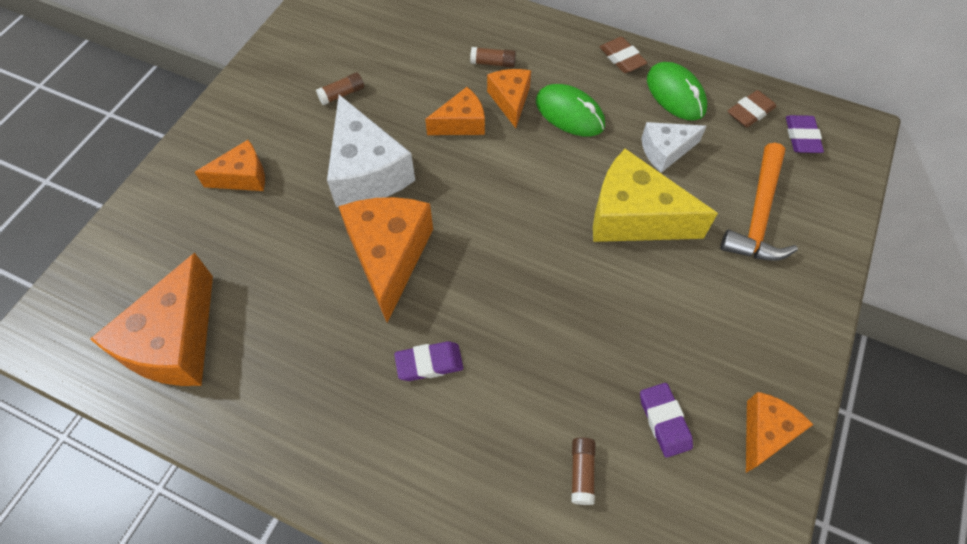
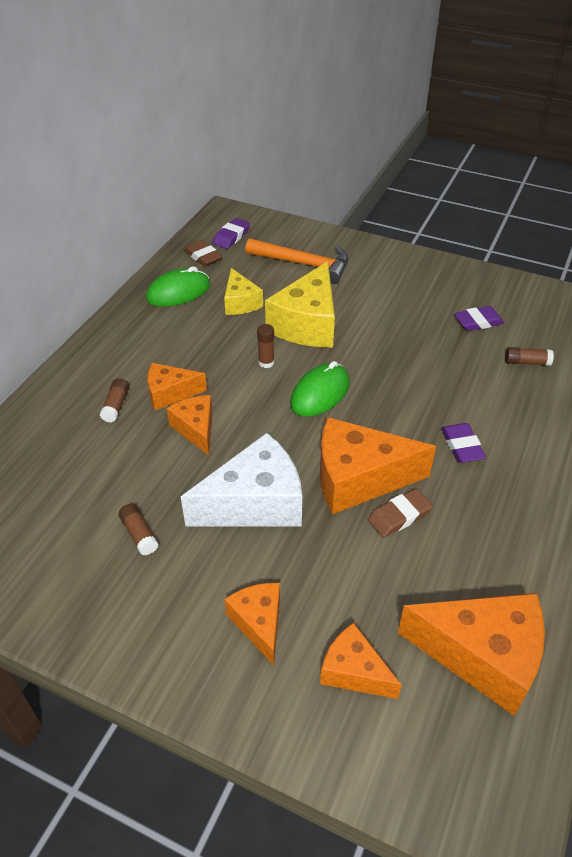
camera: 90 degrees left, 15 degrees down
(561, 177) = (266, 363): none -> brown glue stick
(569, 114) = (192, 354): green mouse -> green mouse (320, 393)
(622, 58) = (129, 319): brown eraser -> brown eraser (399, 516)
(665, 151) = (240, 302): white cheese -> yellow cheese
(765, 433) = (474, 281): orange cheese -> orange cheese (354, 671)
(801, 137) = (231, 237): purple eraser -> purple eraser turned 60 degrees counterclockwise

